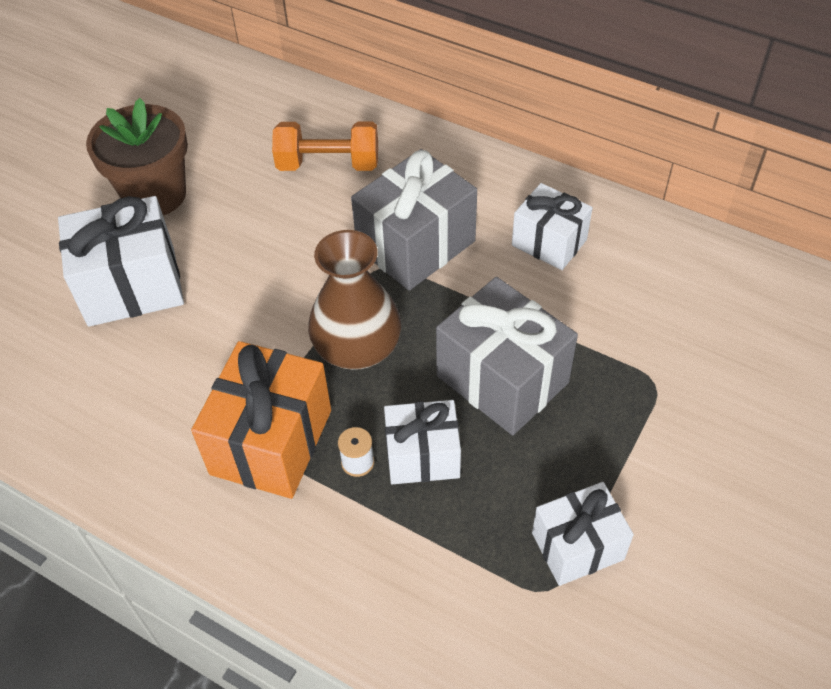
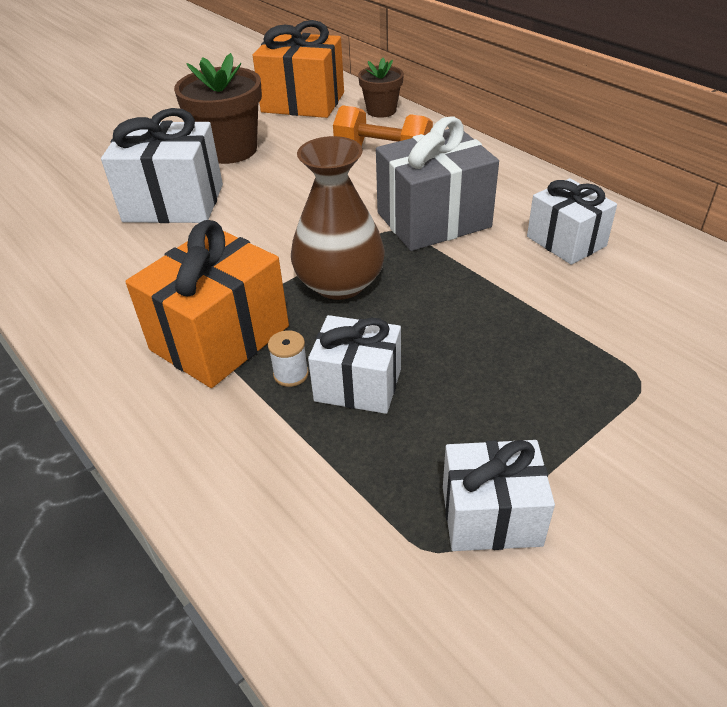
camera: 20 degrees right, 10 degrees down
(204, 102) = (303, 102): none -> orange gift
(299, 99) = (381, 111): none -> brown flower pot
(502, 379) = (471, 339): grey gift -> none

